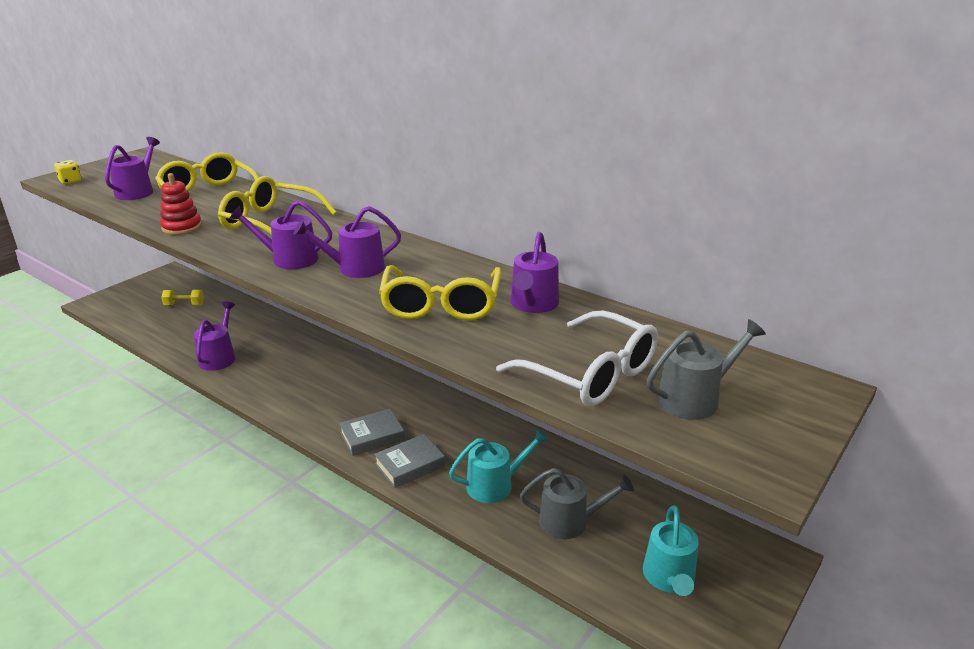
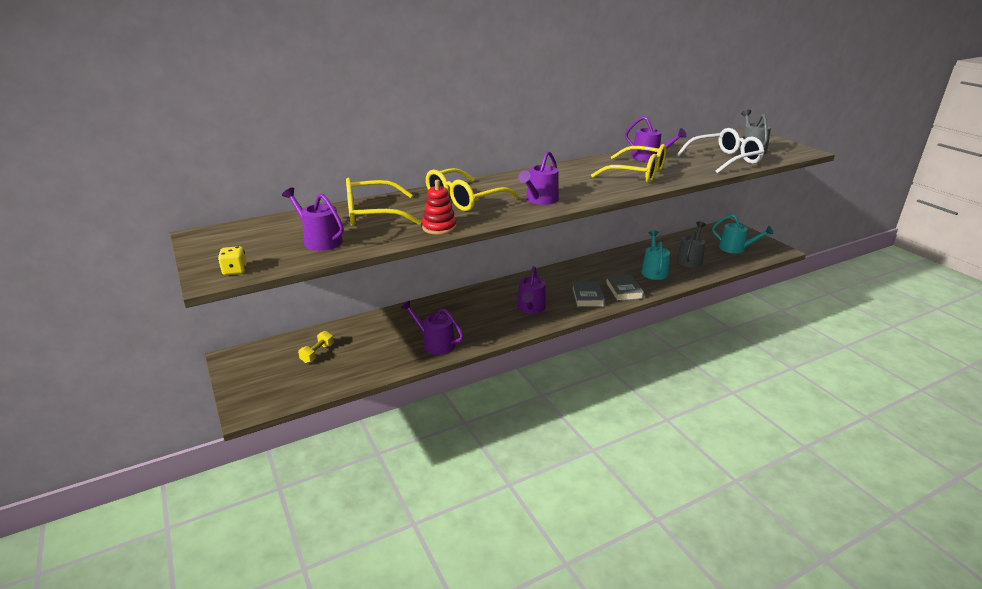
camera: 65 degrees left, 0 degrees up
(355, 268) = (571, 185): purple watering can -> purple watering can (530, 308)

